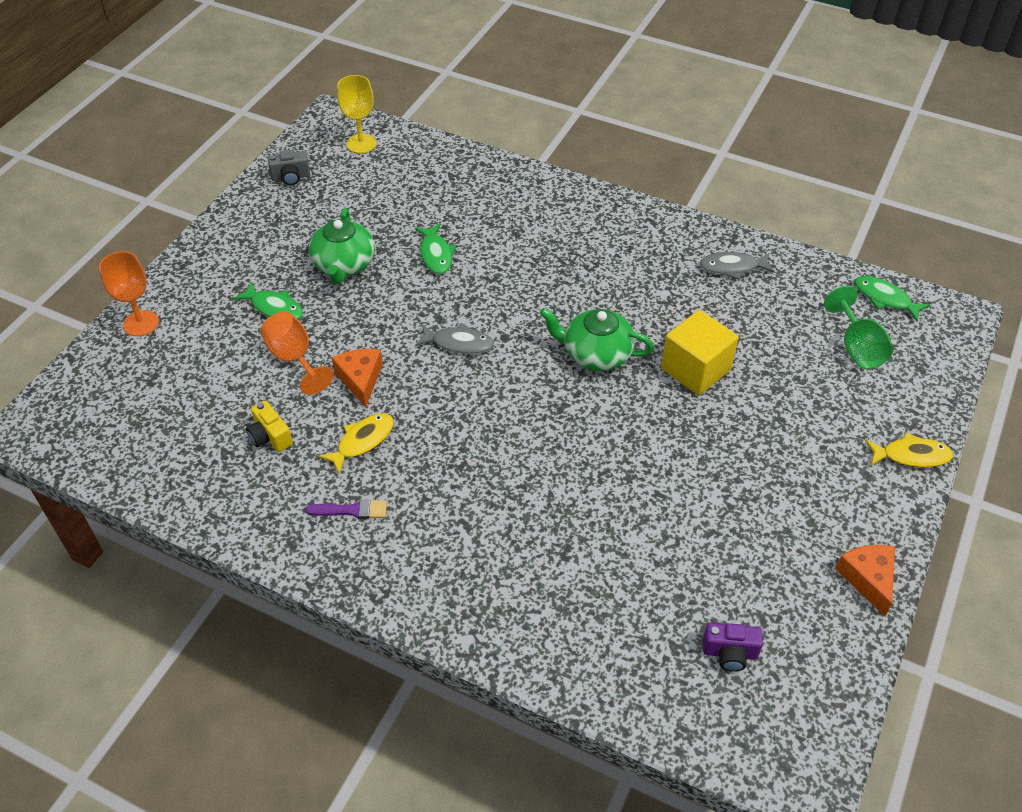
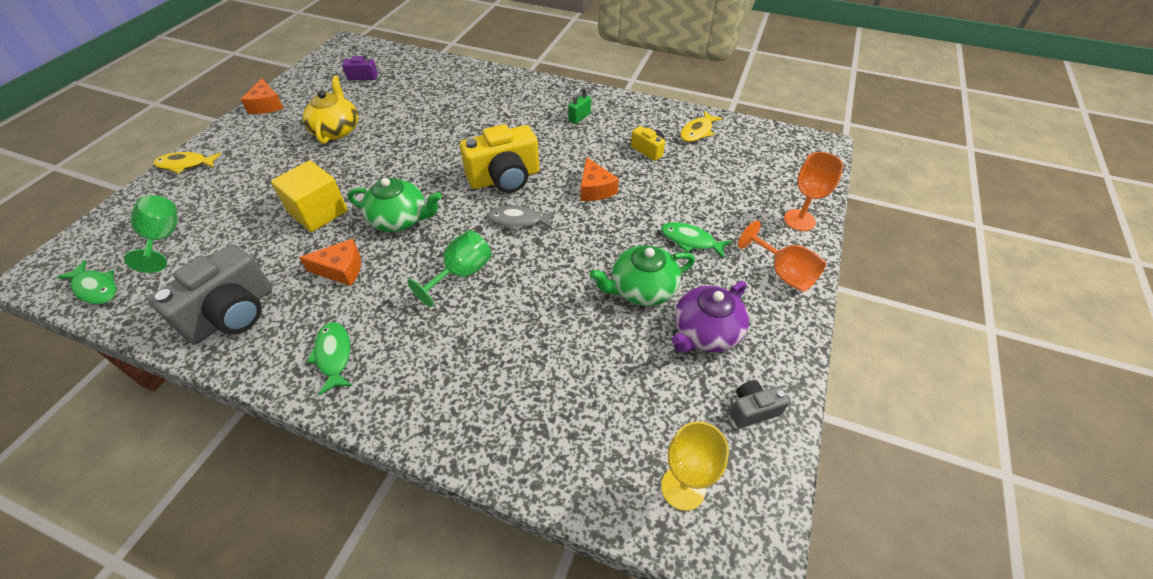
camera: 175 degrees right, 0 degrees up
(294, 359) = (653, 200): orange goblet -> orange goblet (783, 273)
(301, 227) = (705, 332): none -> purple teapot
(344, 265) = (642, 289): green teapot -> green teapot turned 105 degrees counterclockwise
(351, 510) = (579, 117): purple brush -> green padlock
(362, 441) = (582, 151): yellow fish -> yellow fish (697, 132)
(436, 254) = (549, 307): green fish -> green fish (334, 355)
(472, 403) = (505, 178): none -> yellow camera
(520, 290) = (461, 273): none -> green goblet
(644, 301) = (341, 269): none -> orange cheese
(726, 509) = (336, 130): none -> yellow teapot
(732, 267) = (232, 314): grey fish -> grey camera

